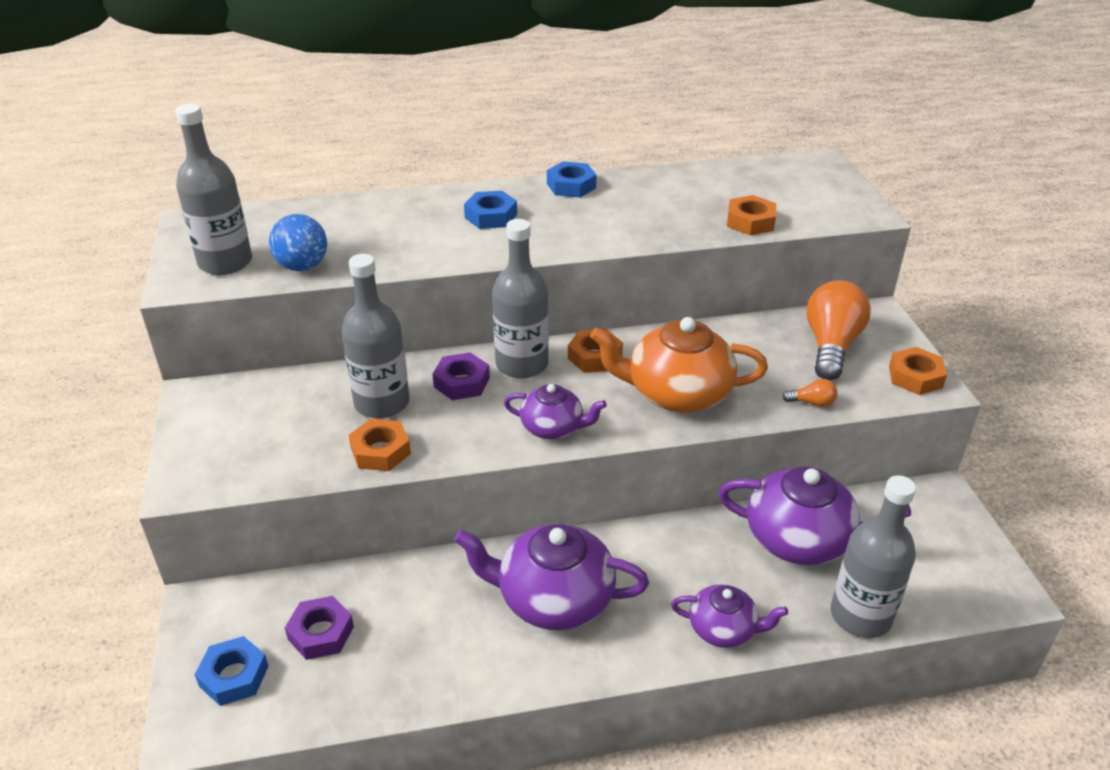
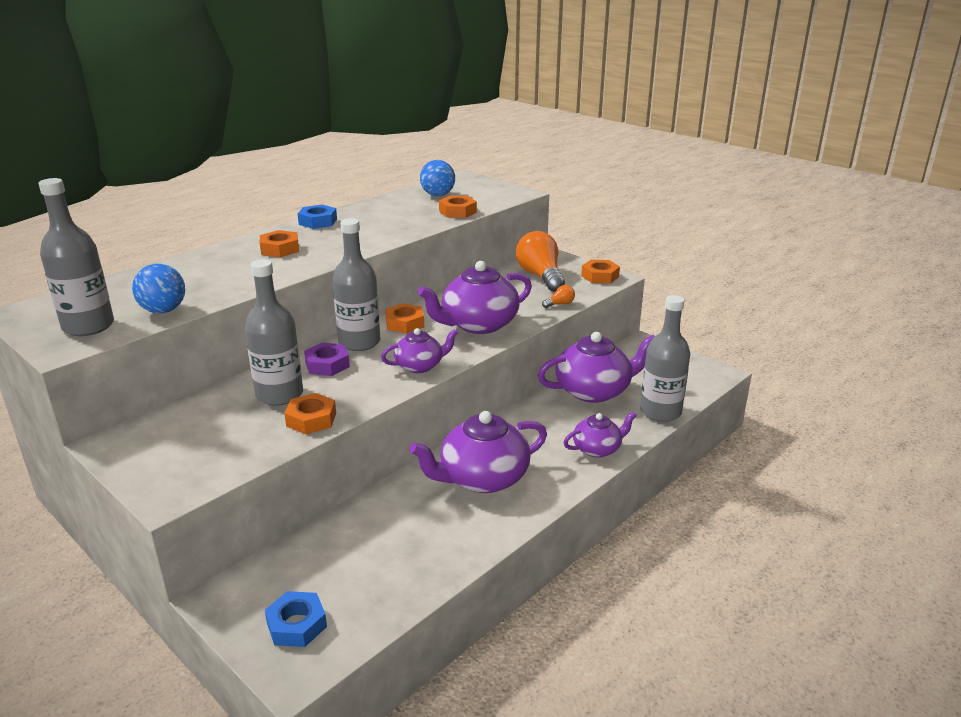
camera: 35 degrees left, 10 degrees down
(321, 633) = (339, 568): purple nut -> none
(491, 216) = (280, 249): blue nut -> orange nut
(676, 393) = (478, 324): orange teapot -> purple teapot
(755, 184) = (438, 195): none -> blue ball

